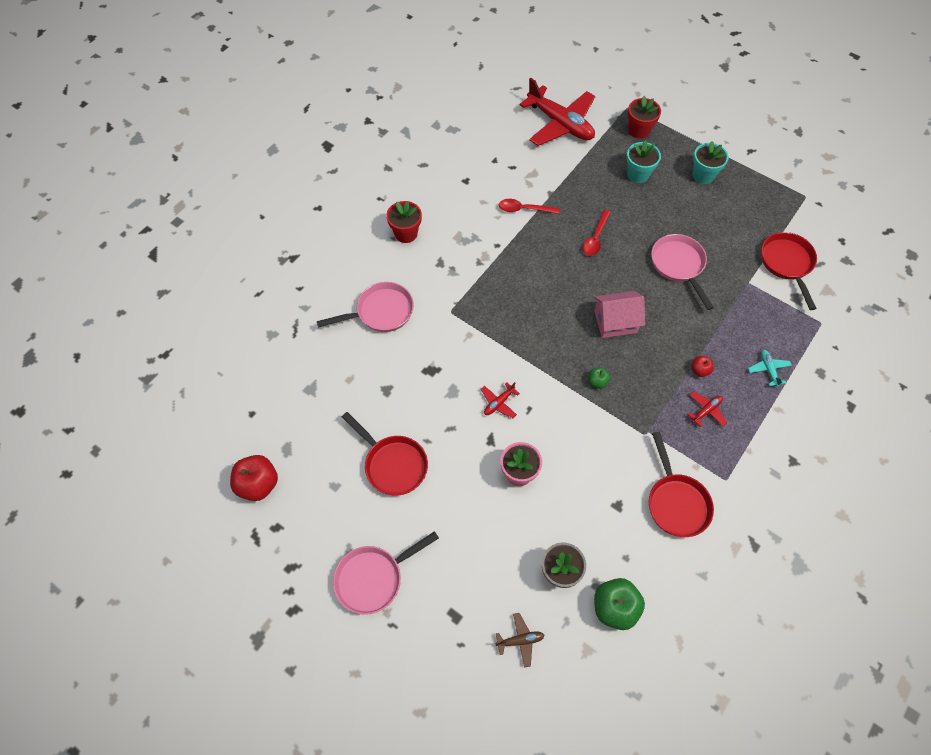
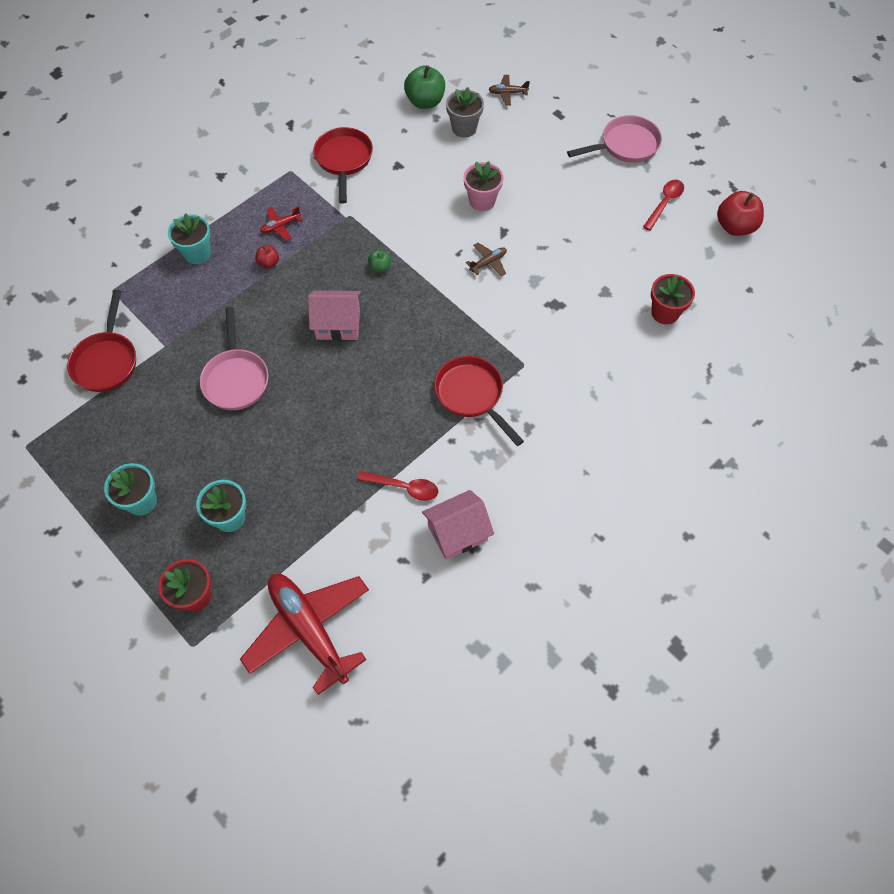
camera: 170 degrees left, 0 degrees up
(380, 312) = (607, 376): pink pan -> none
(393, 464) = (603, 225): red pan -> red pan (472, 395)
(406, 233) = (568, 476): red flower pot -> red flower pot (665, 313)
(479, 187) = (457, 533): none -> pink house
(499, 403) = (488, 262): red plane -> brown plane
(595, 238) = (323, 430): red spoon -> red spoon (664, 203)
(768, 369) = (197, 253): turquoise plane -> turquoise flower pot

